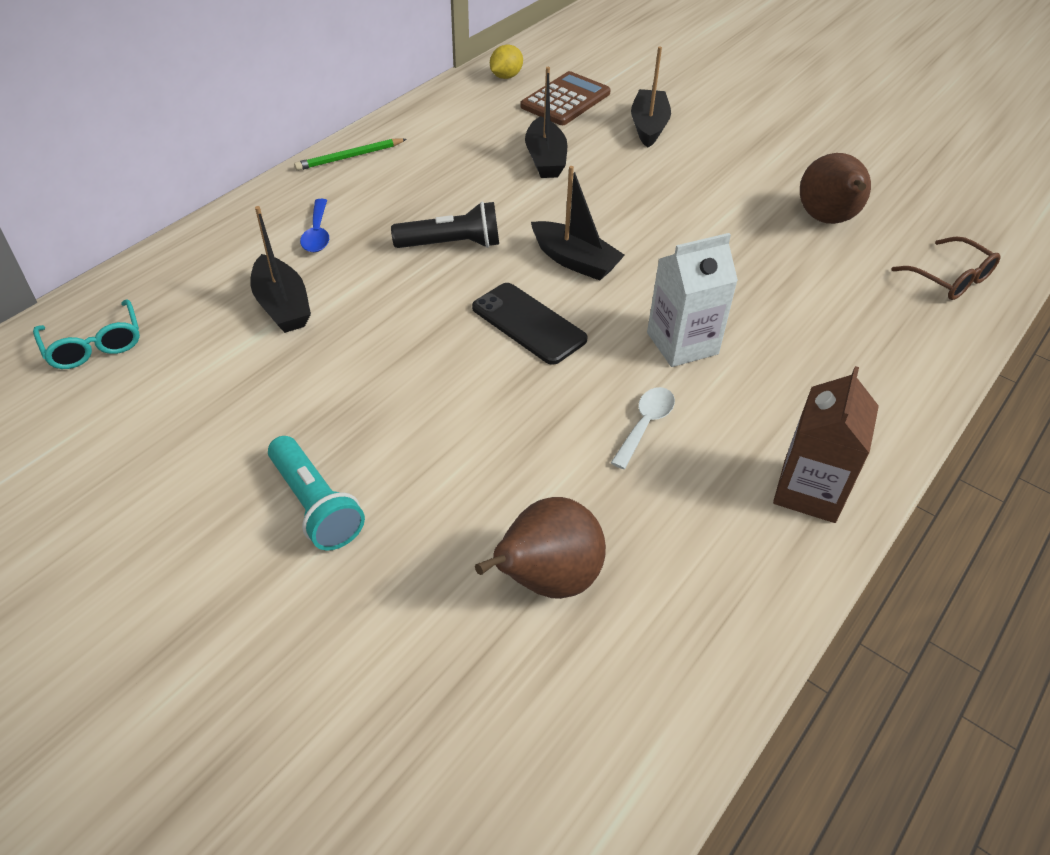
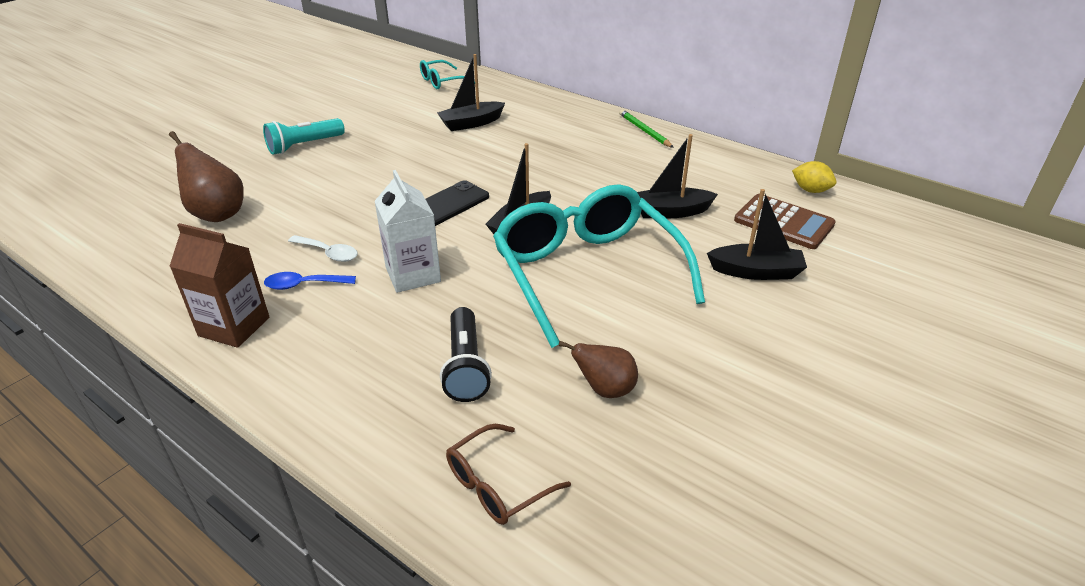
camera: 90 degrees right, 10 degrees down
(317, 233) = (547, 127): blue spoon -> blue spoon (304, 285)
(452, 244) = (539, 174): black flashlight -> black flashlight (466, 366)
(661, 219) = (587, 272): none -> turquoise glasses
(827, 220) = (605, 389): brown pear -> brown pear, size x0.65

